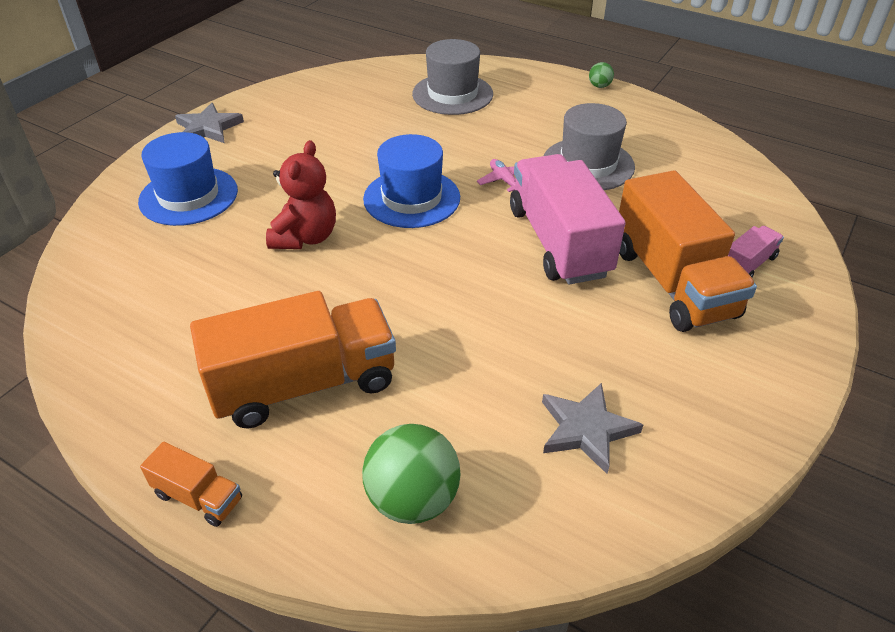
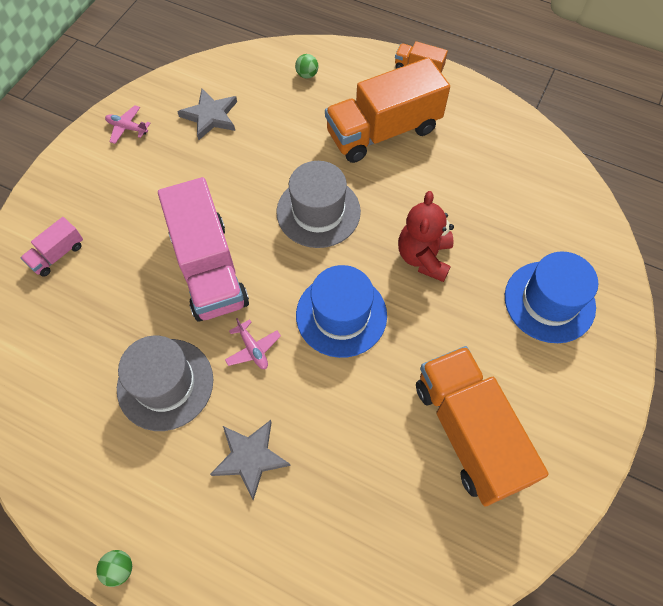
camera: 175 degrees right, 20 degrees up
(208, 128) = (589, 419): grey star -> grey star (250, 457)
(413, 499) = (307, 75): green ball -> green ball, size x0.47
(452, 94) = (317, 527): grey hat -> grey hat (318, 212)
(673, 282) = (125, 231): orange truck -> orange truck (468, 432)
(723, 418) = (127, 128): none -> pink plane

